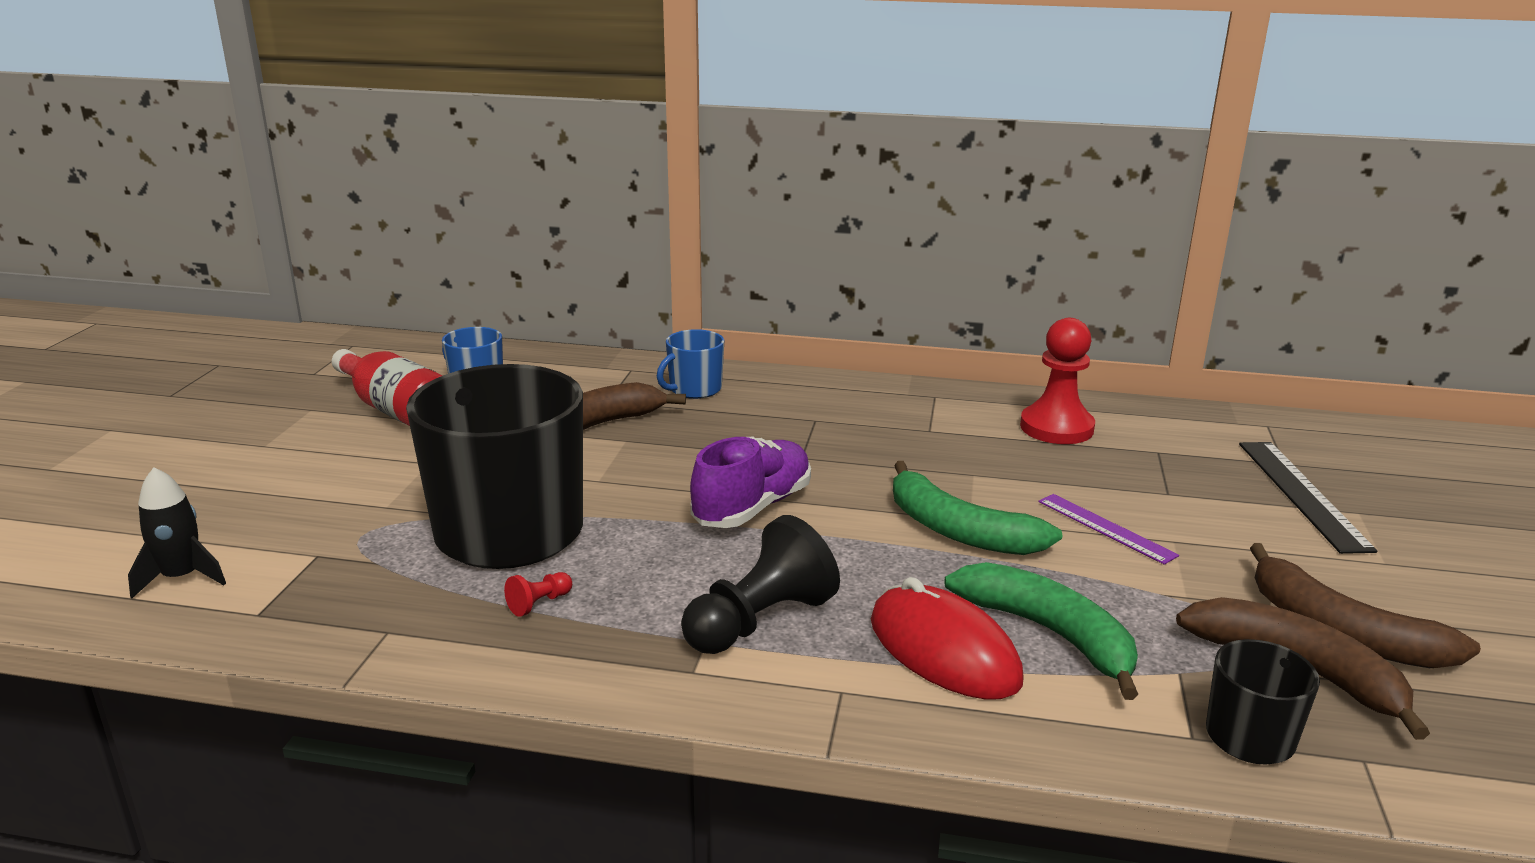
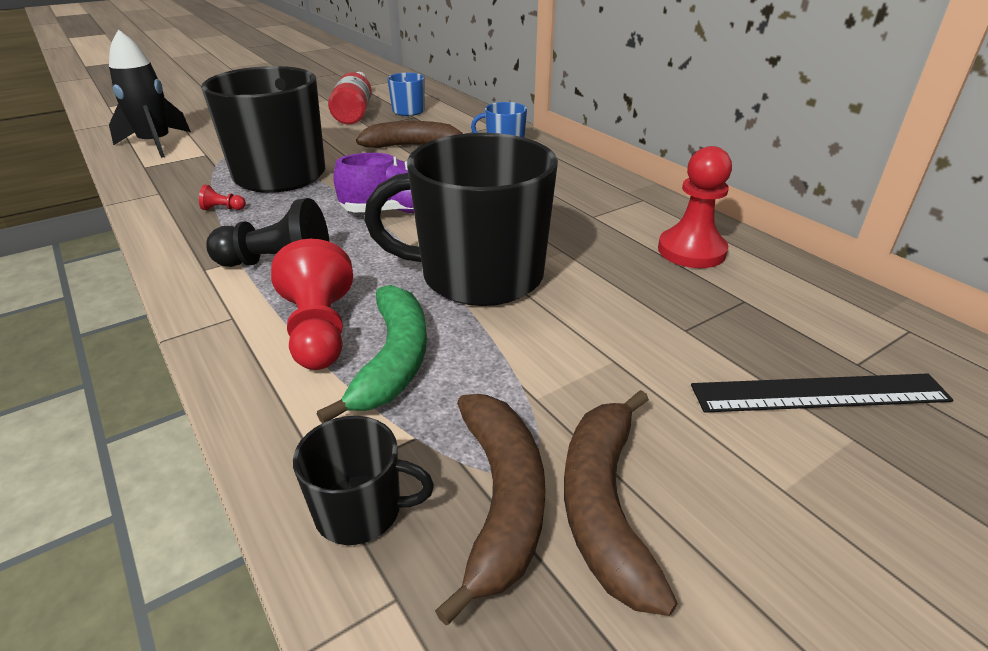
camera: 45 degrees right, 10 degrees up
(181, 577) = (155, 144): black rocket -> black rocket, size x1.63
(944, 650) = (319, 331): red mouse -> red pawn
(958, 530) = (479, 276): green banana -> black mug
(1106, 528) = (580, 325): purple ruler -> none
(1301, 494) = (819, 393): black ruler -> black ruler turned 45 degrees clockwise

